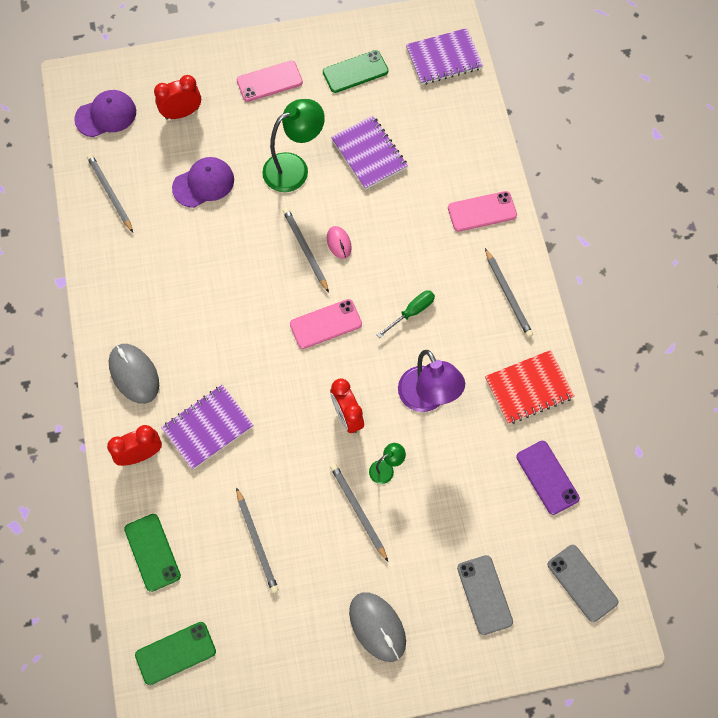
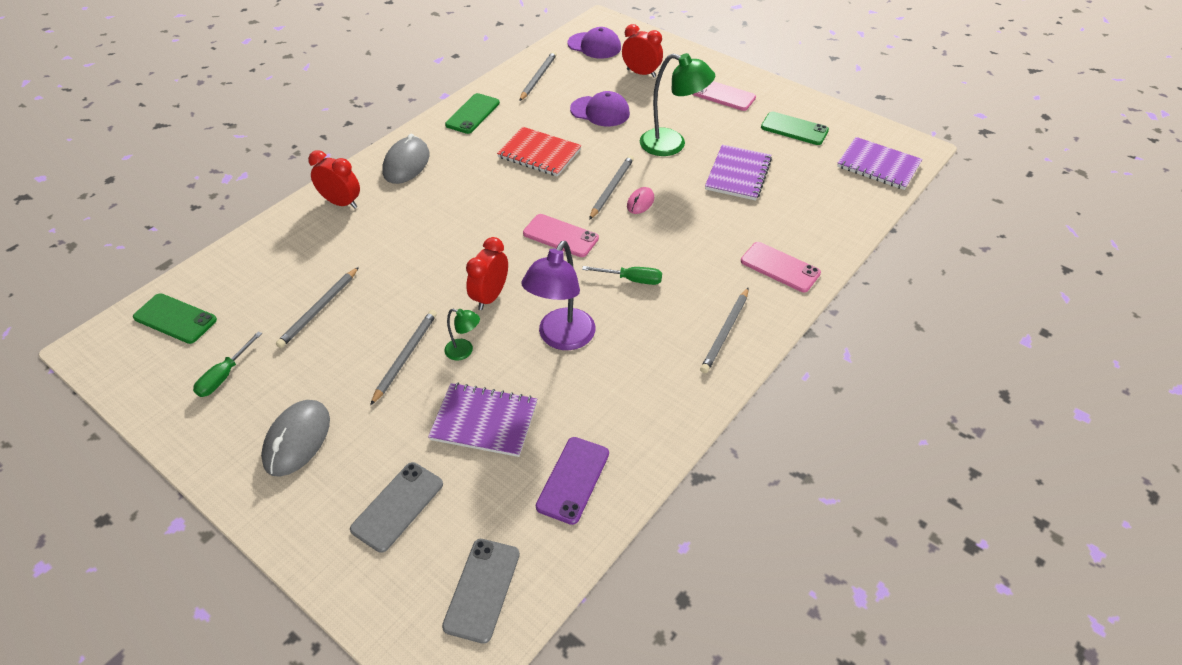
camera: 50 degrees right, 20 degrees down
(152, 552) = (260, 255): green phone -> green phone (473, 114)
(207, 427) = (399, 224): purple notebook -> purple notebook (484, 421)
(272, 645) = (225, 375): none -> green screwdriver
(528, 388) = (651, 405): red notebook -> red notebook (539, 153)

